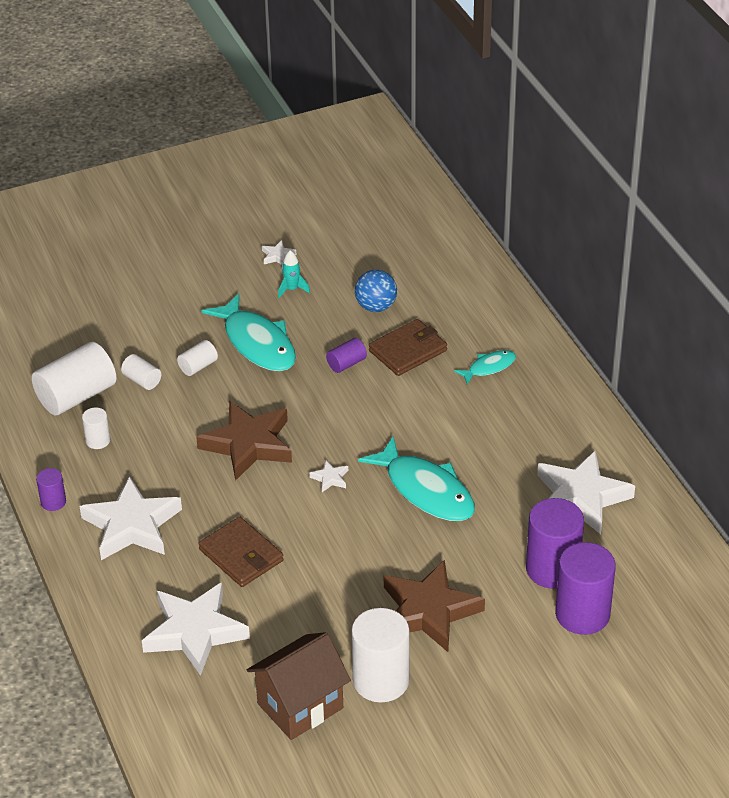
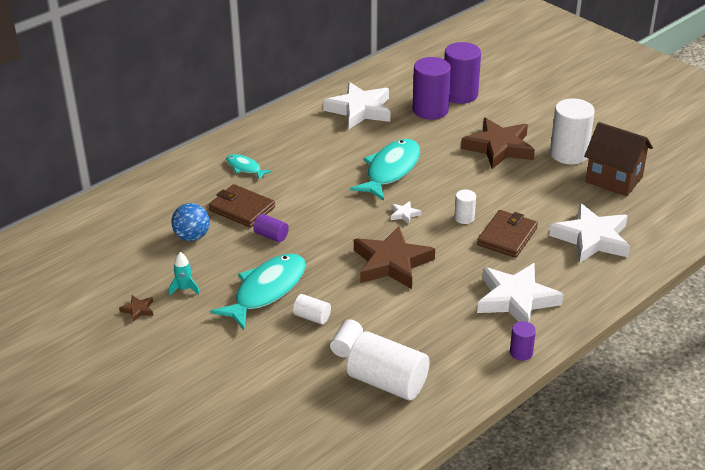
camera: 110 degrees left, 5 degrees down
(98, 440) = (435, 350): white cylinder -> white cylinder (464, 218)
(277, 256) = (138, 310): white star -> brown star

